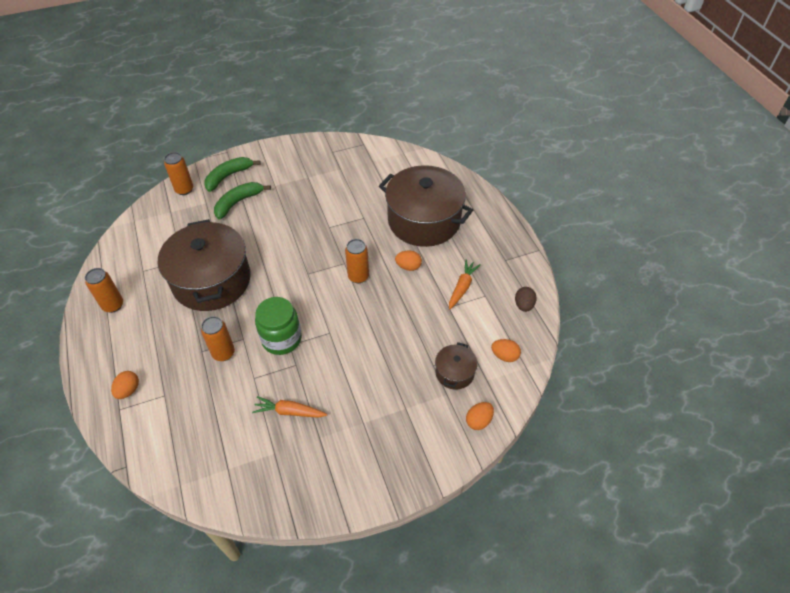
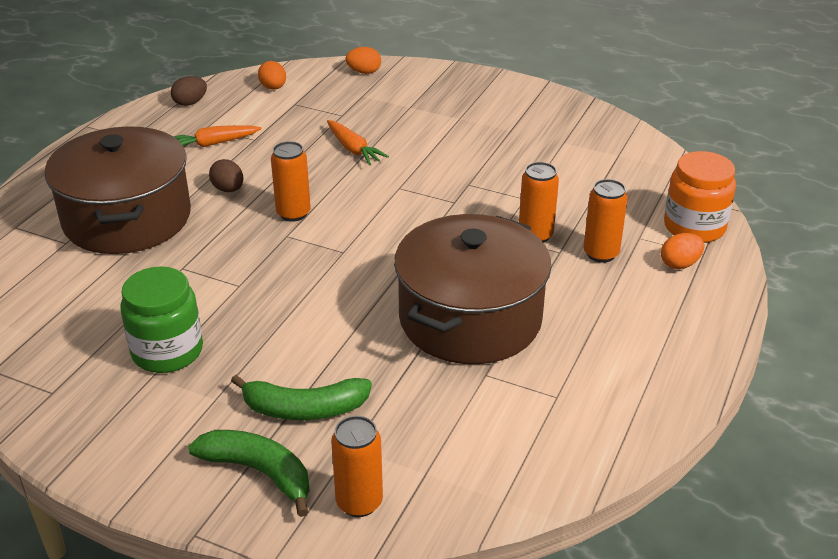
camera: 135 degrees left, 15 degrees down
(113, 305) = (638, 373): orange can -> orange can (601, 254)
(135, 429) = (694, 227): none -> orange jar
(228, 176) = (259, 472): green banana -> green banana turned 150 degrees counterclockwise
(281, 339) = (456, 211): green jar -> green jar (167, 351)
(289, 412) = (517, 157): orange carrot -> orange carrot (353, 149)
(408, 266) = (228, 189): orange egg -> brown egg
(454, 373) = (332, 102): brown pot -> none

